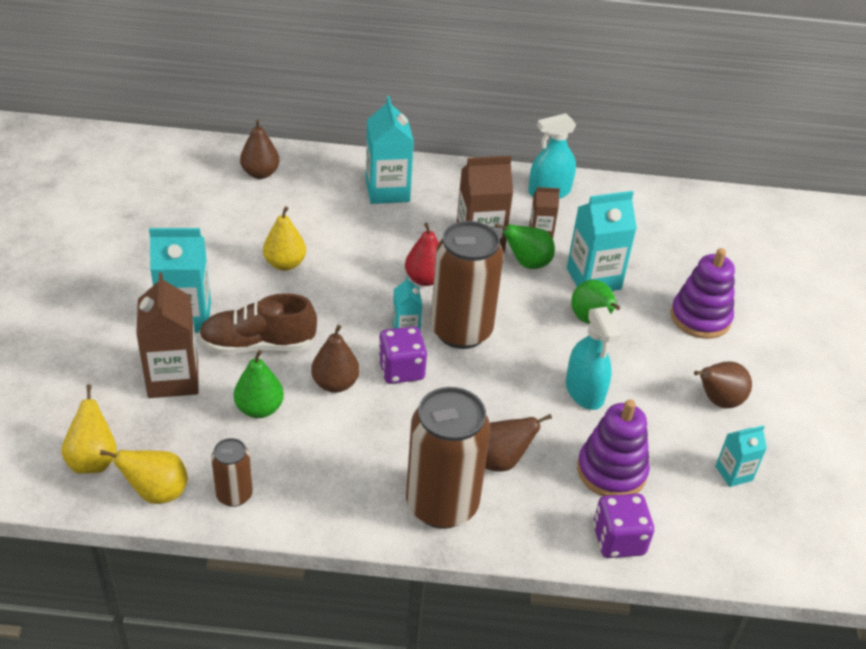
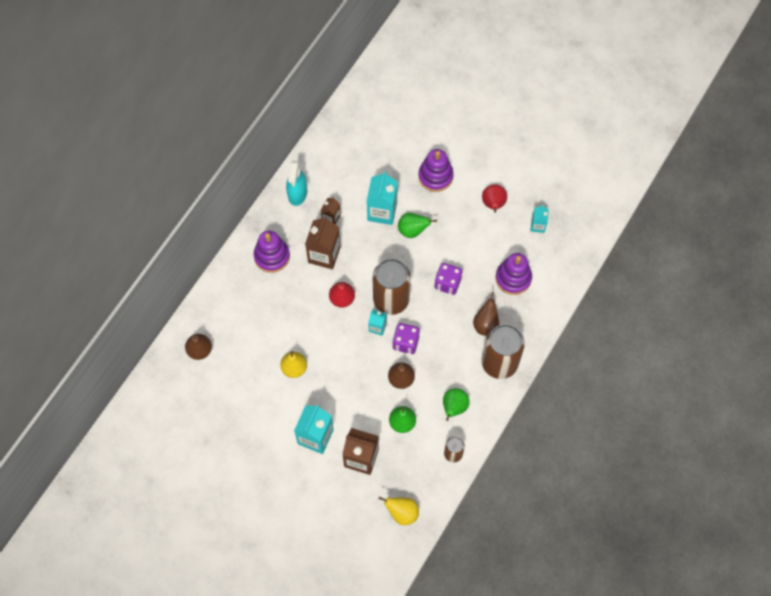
camera: 60 degrees left, 25 degrees up
(157, 493) = (436, 488): yellow pear -> none
(258, 345) = (355, 406): brown shoe -> none
(387, 191) = (253, 283): turquoise carton -> none
(439, 196) = (272, 256): none -> purple stacking toy
(527, 263) = (354, 239): green pear -> green pear (454, 407)
(584, 391) = (460, 262): turquoise spray bottle -> none
(618, 540) = (551, 297): purple dice -> purple dice (447, 283)
(718, 401) = (493, 204): brown pear -> red pear

